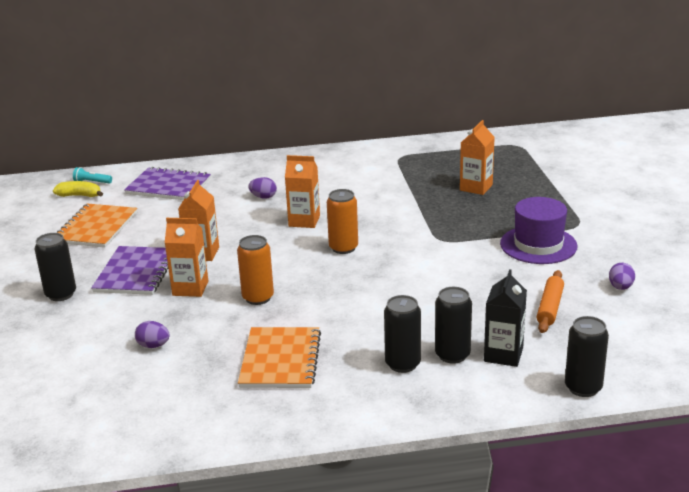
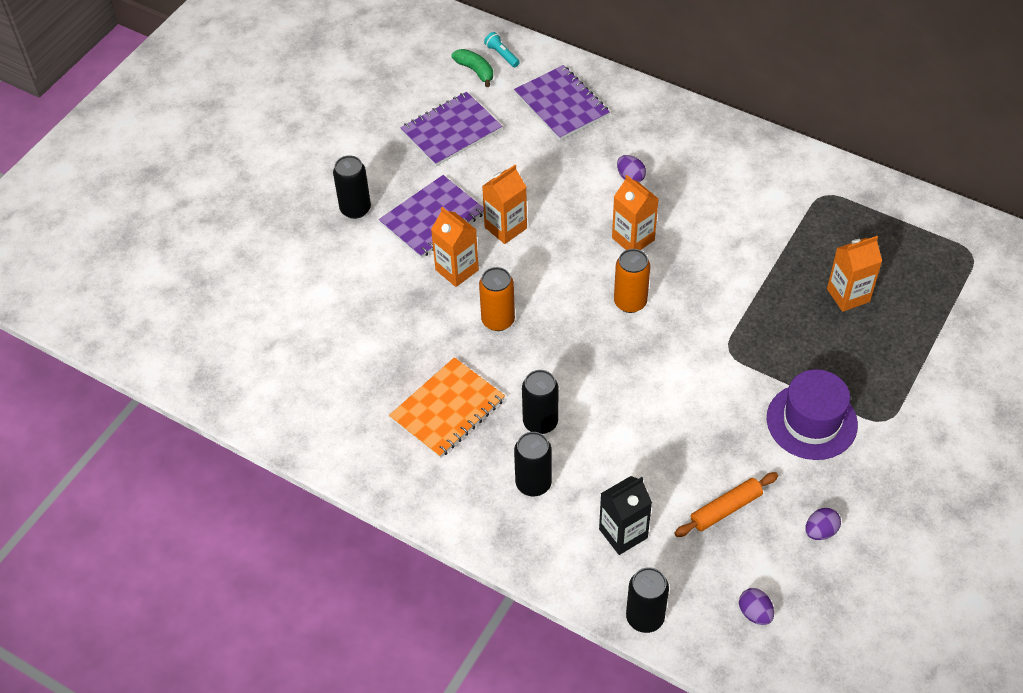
camera: 40 degrees right, 25 degrees up
(79, 195) = (475, 71): yellow banana -> green banana
(96, 227) = (451, 131): orange notebook -> purple notebook
(153, 346) = (371, 323): purple egg -> purple egg (755, 613)
(452, 355) = (582, 503): black can -> black can (540, 422)

